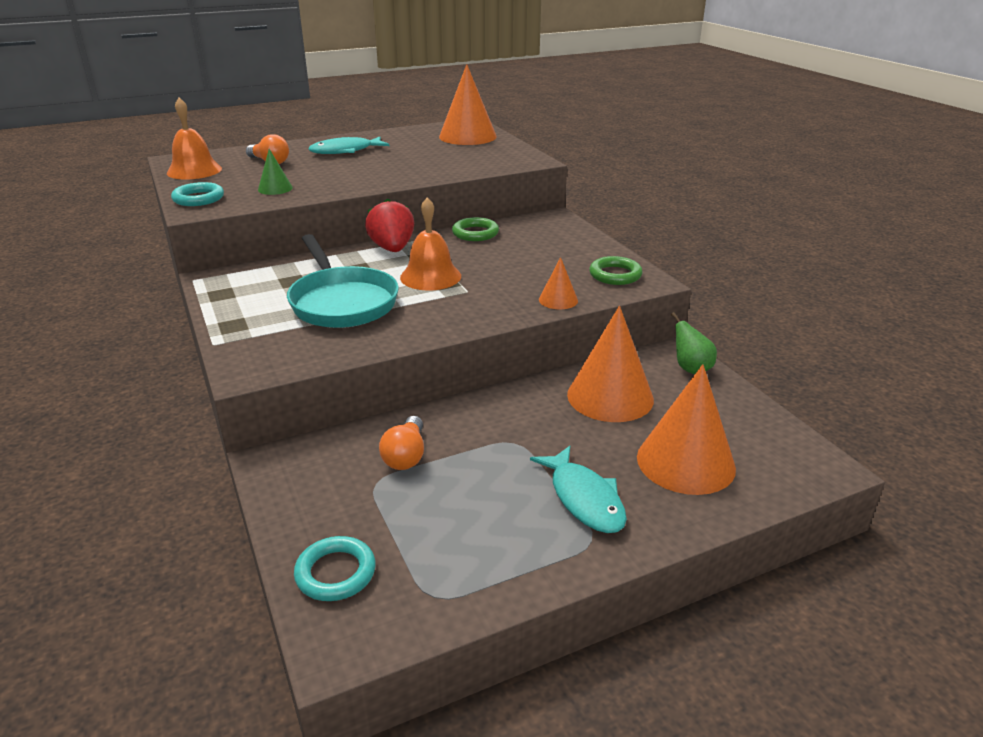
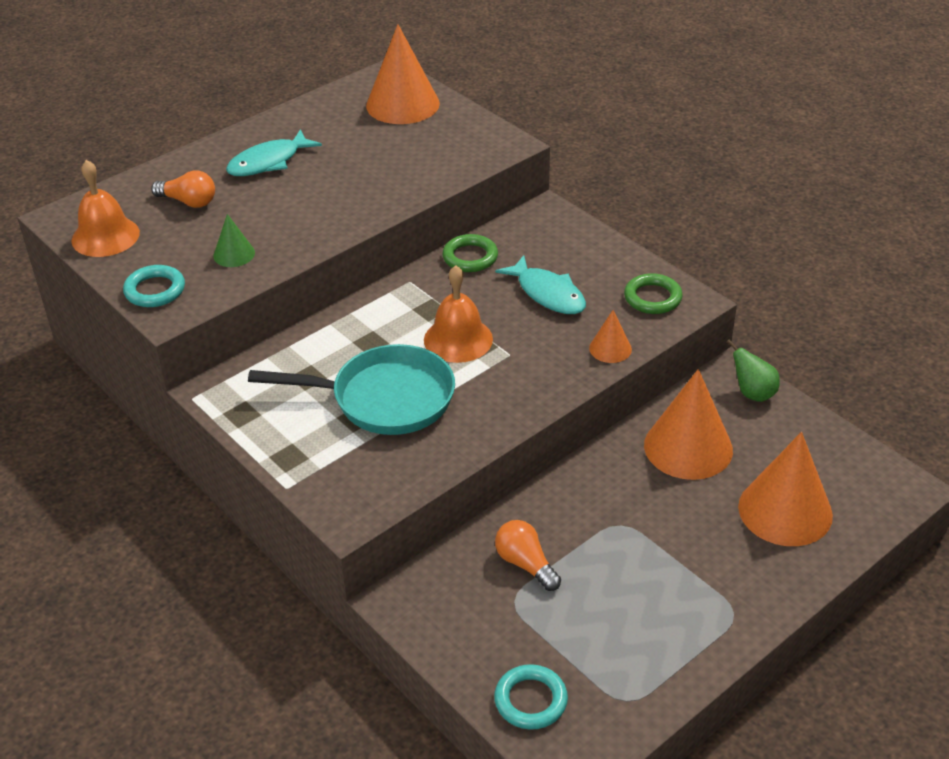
camera: 15 degrees left, 10 degrees up
(342, 302) = (385, 398): turquoise pan -> turquoise pan turned 45 degrees counterclockwise
(392, 249) = (390, 302): red strawberry -> none
(406, 456) = (525, 564): orange light bulb -> orange light bulb turned 150 degrees clockwise
(584, 499) = (710, 572): turquoise fish -> turquoise fish (548, 294)

